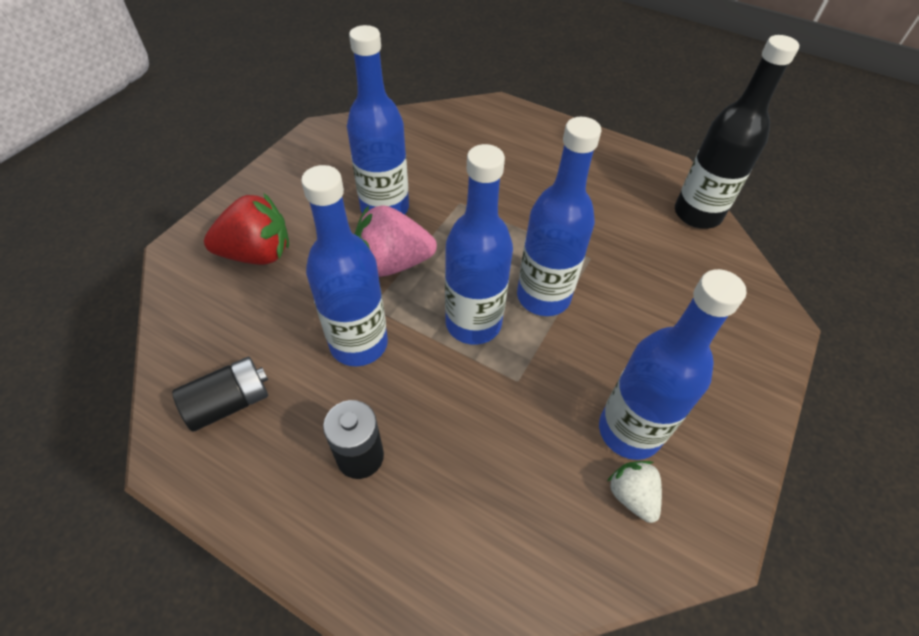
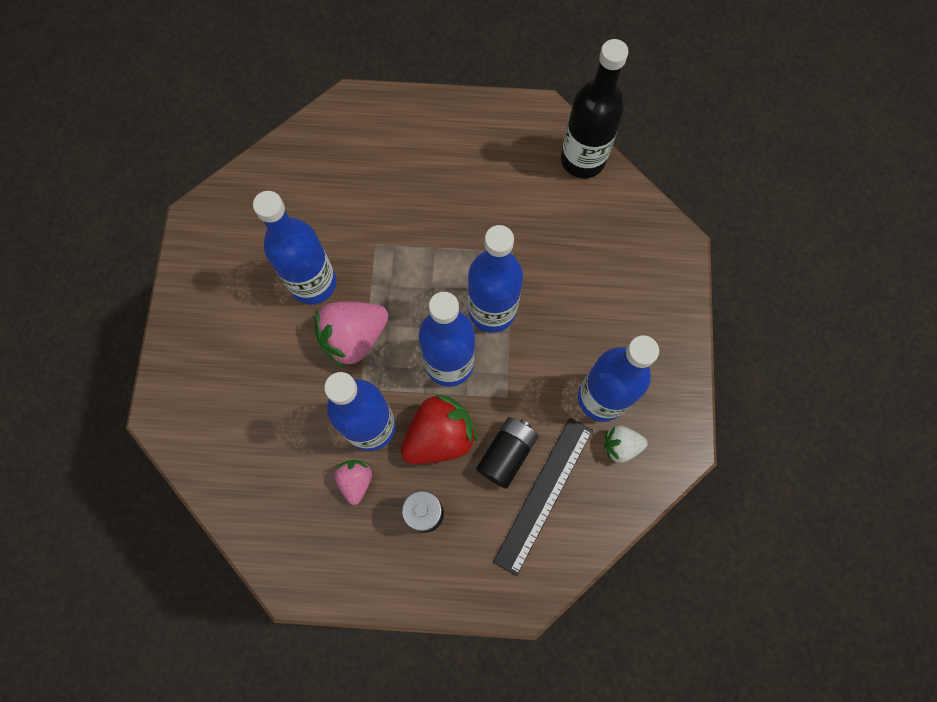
camera: 25 degrees left, 20 degrees up
(229, 403) = (304, 524): black battery -> black battery (506, 454)
(257, 254) = (233, 385): red strawberry -> red strawberry (439, 436)
(309, 387) = (356, 481): none -> pink strawberry
(508, 504) = (543, 494): none -> black ruler
(632, 496) = (620, 446): white strawberry -> white strawberry turned 45 degrees counterclockwise

